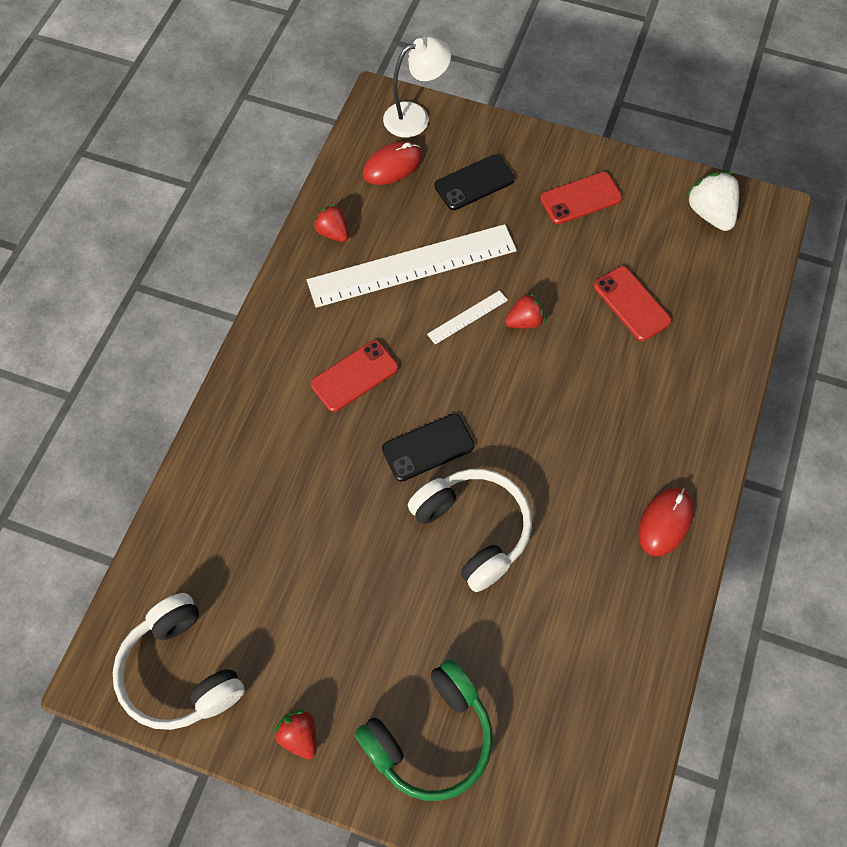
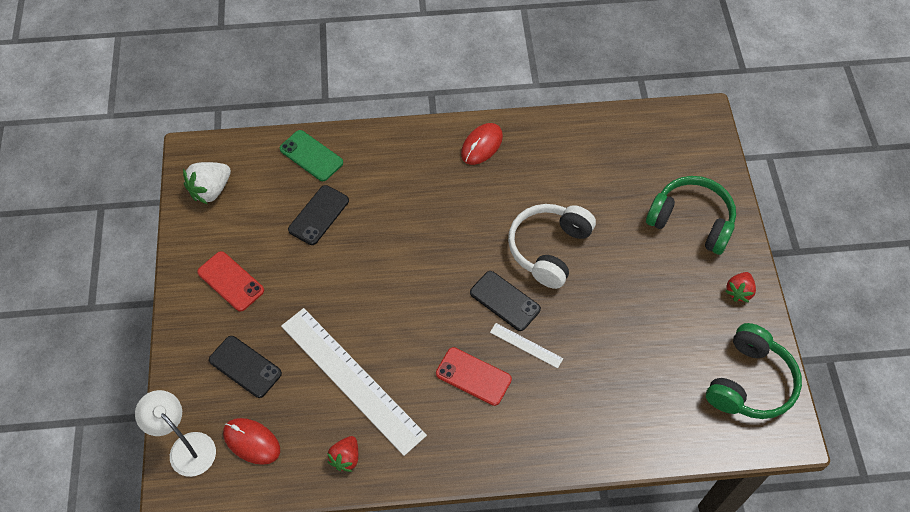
camera: 115 degrees left, 5 degrees down
(181, 671) = (749, 382): white headphones -> green headphones
(467, 317) = (382, 319): white ruler -> white ruler (526, 345)
(524, 321) = (367, 279): red strawberry -> none
(631, 303) = (318, 215): red phone -> black phone
(665, 522) = (481, 145): red mouse -> red mouse turned 60 degrees counterclockwise
(722, 324) = (311, 156): none -> green phone

